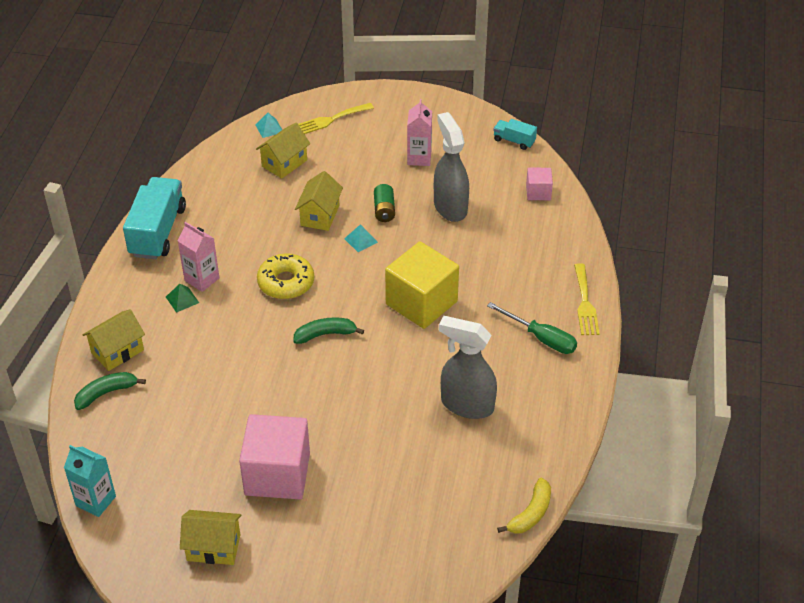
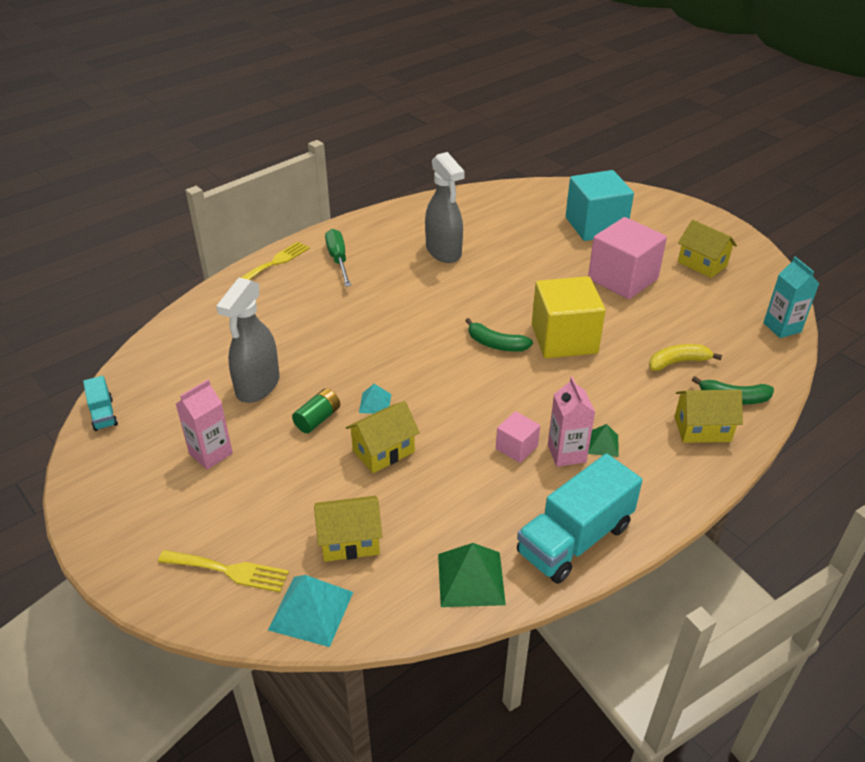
camera: 140 degrees left, 5 degrees down
(201, 182) = (470, 579): none -> green pyramid
(269, 128) = (311, 610): turquoise pyramid -> turquoise pyramid, size x1.78
(286, 282) = (486, 404): yellow donut -> none
(360, 539) = (595, 226): none -> turquoise cube
(421, 303) = (390, 325): yellow cube -> yellow cube (564, 339)
(530, 513) = (475, 191): yellow banana -> yellow banana (678, 362)
(538, 192) = (169, 354): pink cube -> pink cube (516, 447)

